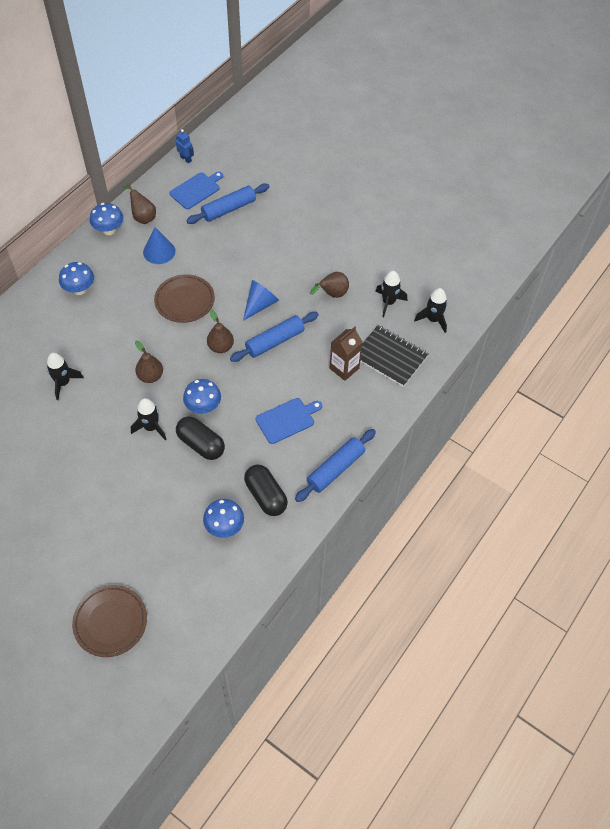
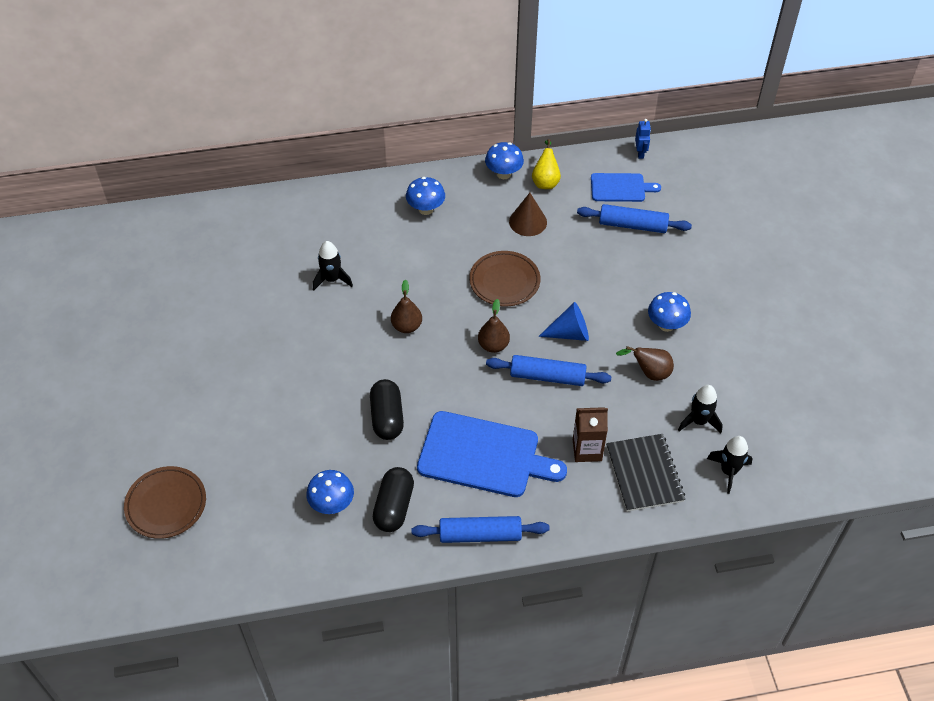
camera: 45 degrees right, 5 degrees down
(143, 217) = (545, 181): brown pear -> yellow pear
(151, 427) = (361, 370): black rocket -> none
(159, 251) = (528, 221): blue cone -> brown cone
(203, 407) = (423, 387): blue mushroom -> blue mushroom (666, 325)
(287, 420) = (483, 455): blue cutting board -> blue cutting board, size x1.77

